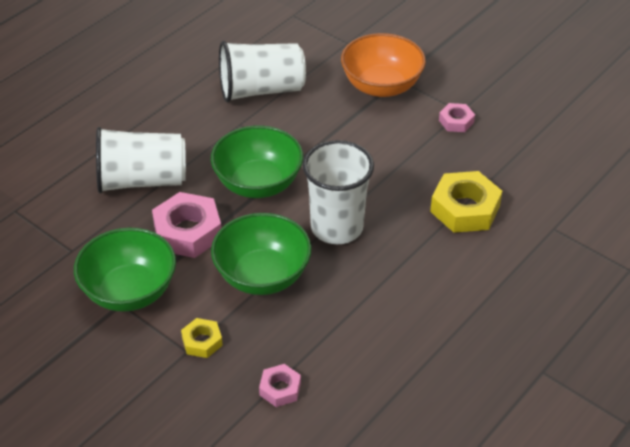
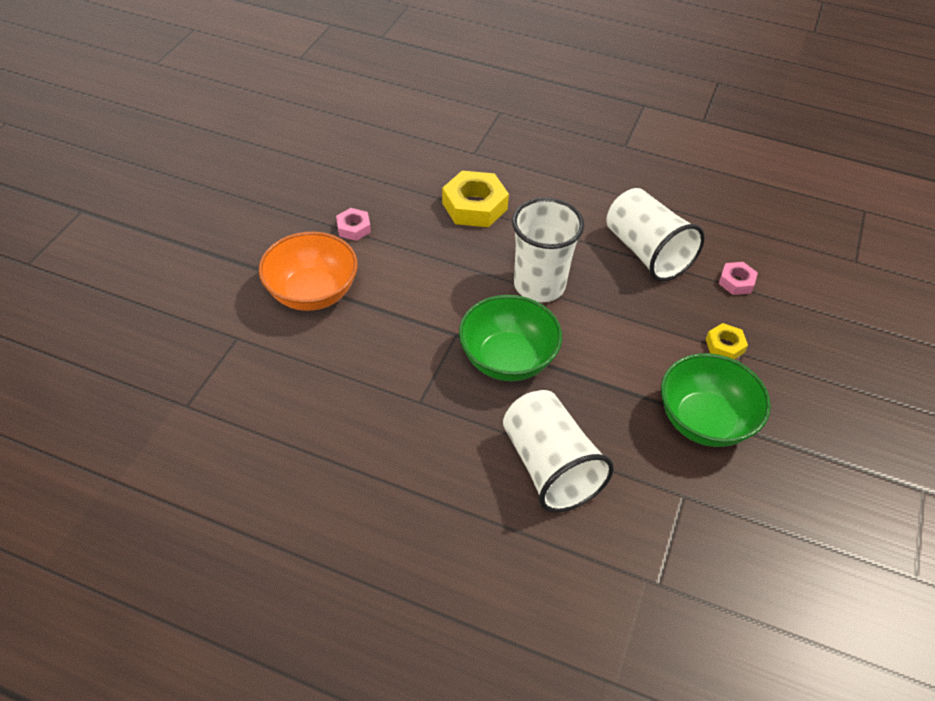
camera: 110 degrees left, 5 degrees up
(188, 232) = (603, 398): pink nut -> none
(261, 90) = (351, 398): white cup -> white cup (646, 252)
(262, 276) = (626, 324): green bowl -> none

